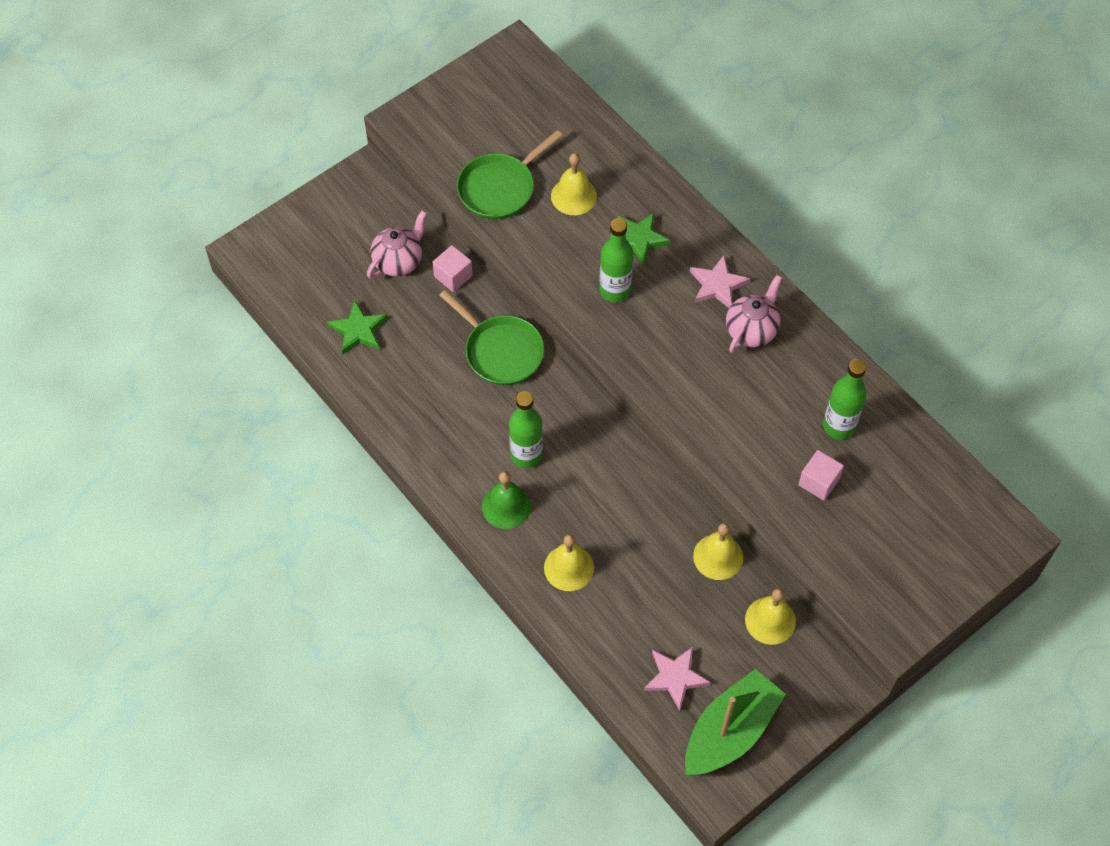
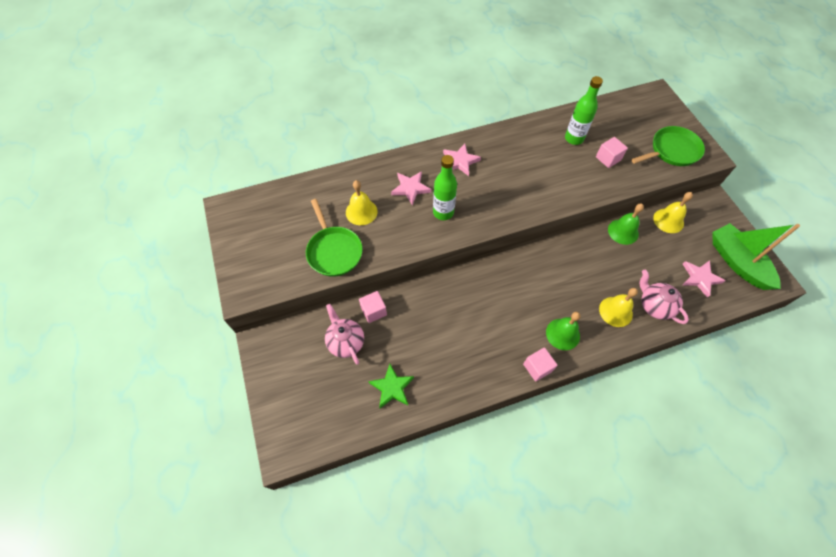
camera: 70 degrees left, 0 degrees up
(444, 485) = (537, 368): none -> pink cube
(501, 351) = (444, 300): green pan -> green pan (672, 151)
(526, 455) = (527, 310): green bottle -> none
(639, 239) = (410, 188): green star -> pink star
(718, 556) = (623, 231): yellow bell -> green bell
(751, 330) = (497, 156): pink teapot -> pink teapot (654, 306)

